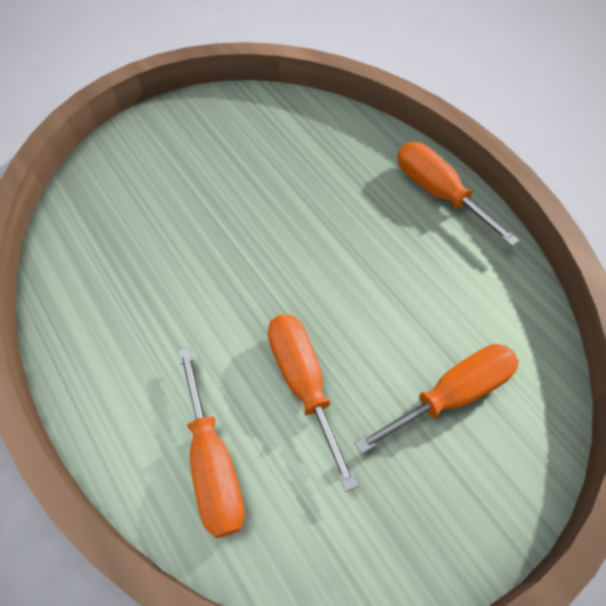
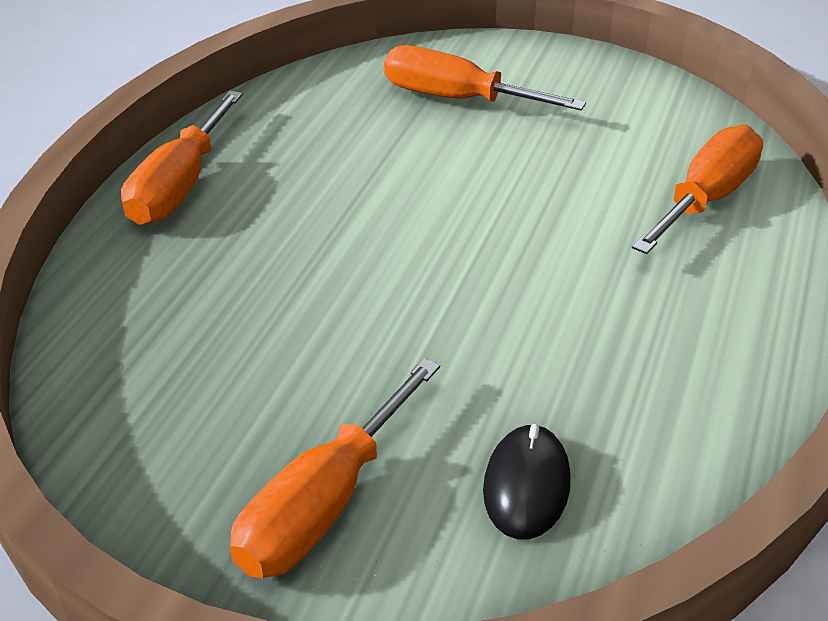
camera: 125 degrees left, 20 degrees down
(114, 212) = (526, 485): none -> black mouse
(303, 383) = (556, 181): orange screwdriver -> orange screwdriver (323, 504)

